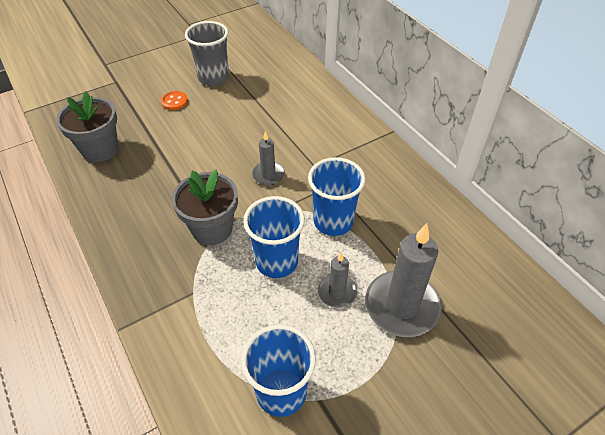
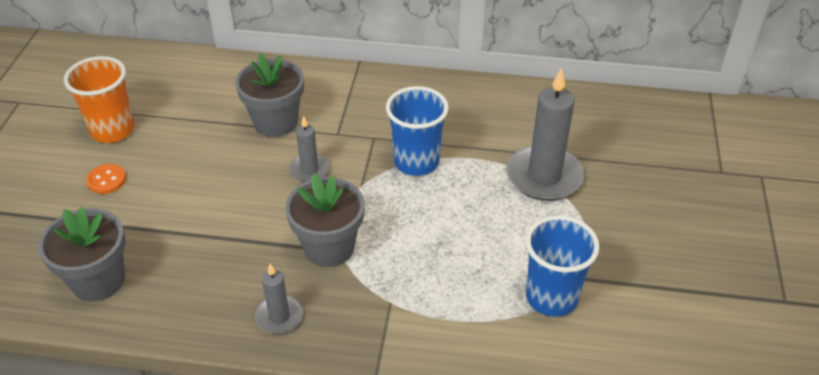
camera: 50 degrees left, 5 degrees down
(213, 77) = (113, 130): grey cup -> orange cup
(276, 262) = (419, 224): blue cup -> none
(292, 132) = (275, 122): none -> grey flower pot
(337, 292) = (492, 205): grey candle -> grey candle (279, 316)

